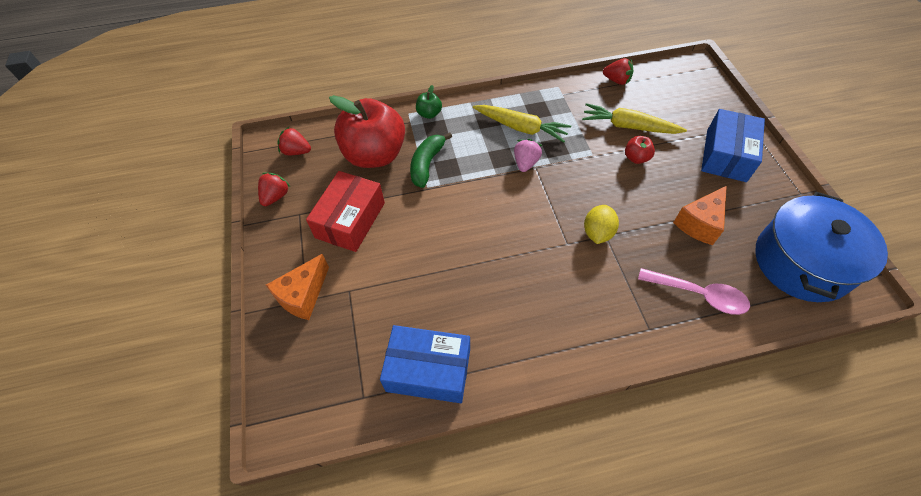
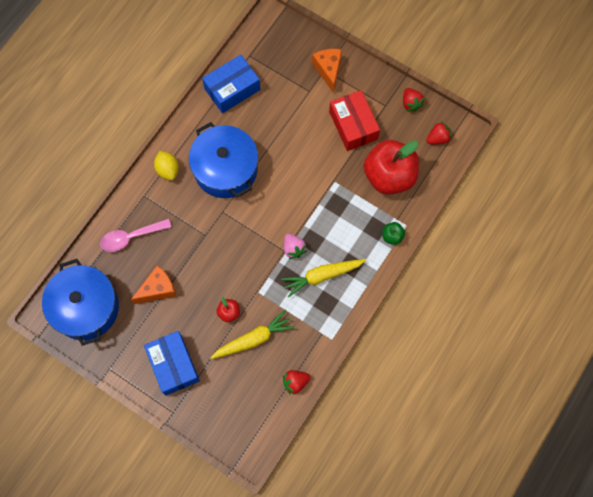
camera: 135 degrees right, 15 degrees up
(427, 164) = (351, 196): green banana -> none
(525, 282) = (225, 169): none -> blue pot
(597, 233) = (211, 232): yellow lemon -> yellow lemon (168, 170)
(699, 223) = (158, 289): orange cheese -> orange cheese turned 60 degrees clockwise

